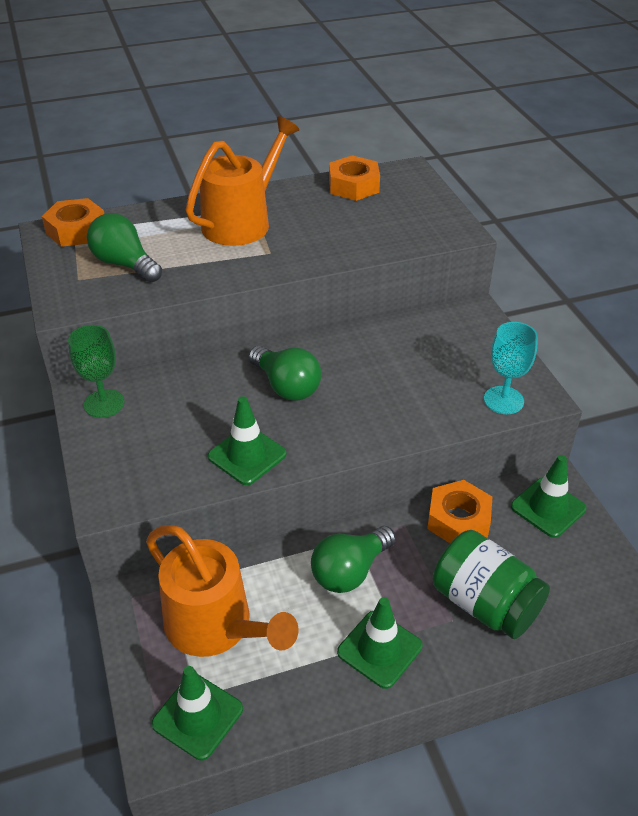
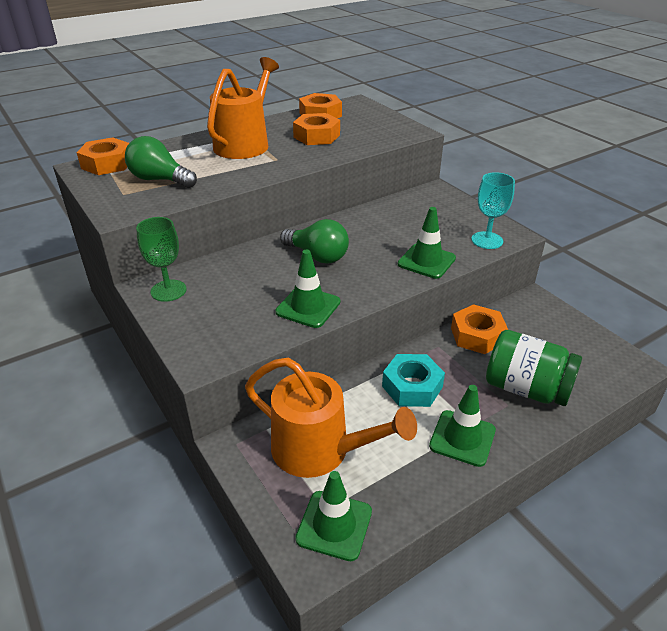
camera: 15 degrees left, 5 degrees down
(333, 222) = (317, 136): none -> orange nut
(350, 571) = (412, 386): green light bulb -> turquoise nut
(548, 508) = (537, 316): green traffic cone -> green traffic cone (426, 261)

